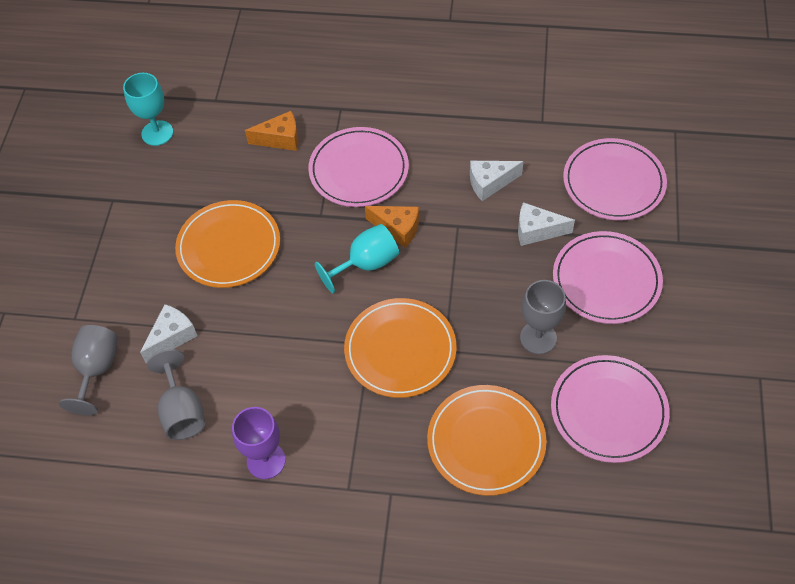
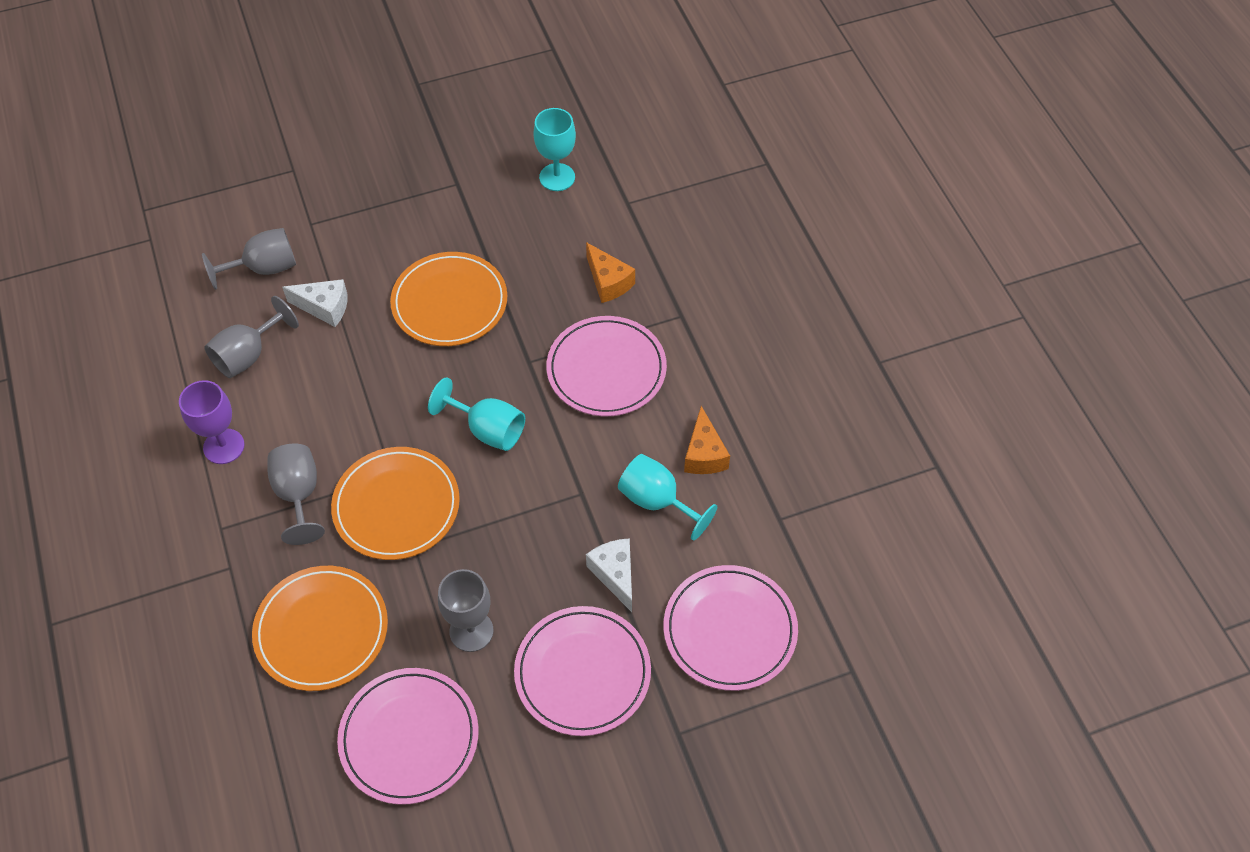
camera: 60 degrees right, 0 degrees up
(349, 417) = (298, 494): none -> grey goblet
(397, 229) = (547, 439): orange cheese -> orange cheese (704, 454)
(490, 183) = (657, 501): white cheese -> turquoise goblet

